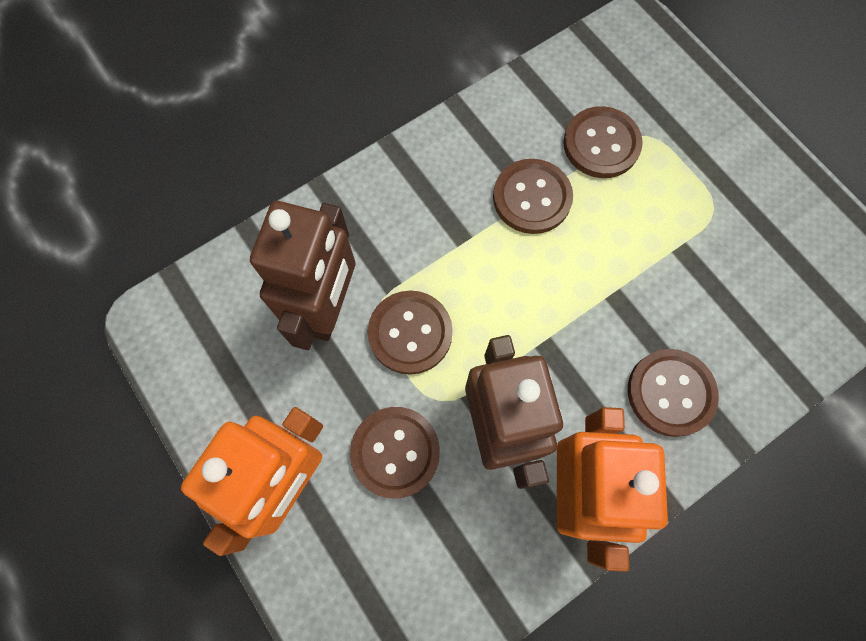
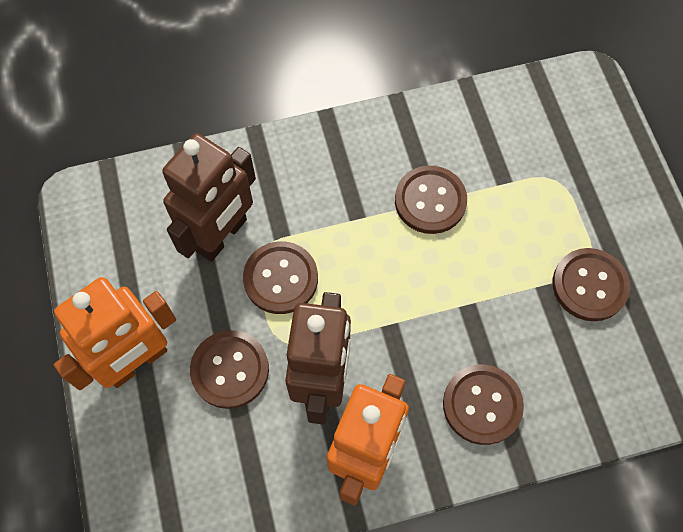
camera: 20 degrees right, 5 degrees down
(601, 144) = (511, 175): brown button -> brown button (589, 285)

